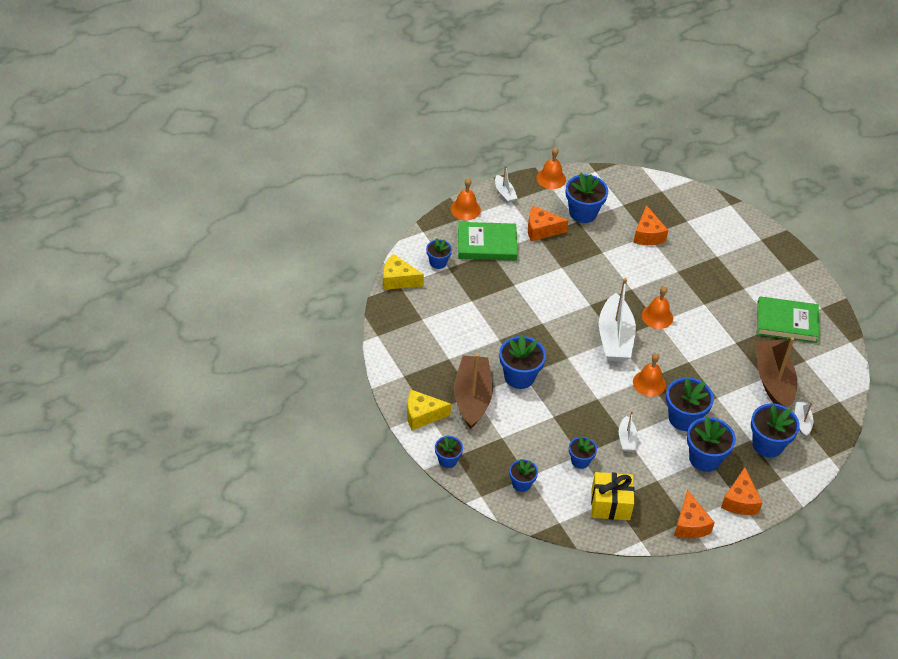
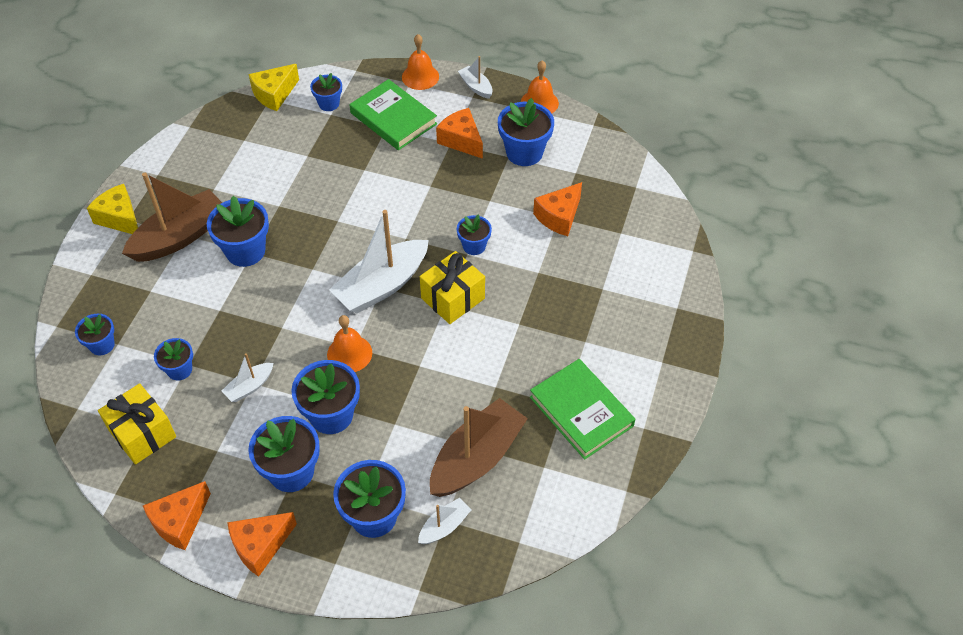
camera: 50 degrees right, 5 degrees up
(398, 280) = (274, 94): yellow cheese -> yellow cheese turned 105 degrees counterclockwise
(447, 460) = (79, 272): blue flower pot -> blue flower pot (474, 246)
(504, 193) = (476, 87): white boat -> white boat turned 120 degrees clockwise
(657, 316) = (453, 298): orange bell -> yellow gift

